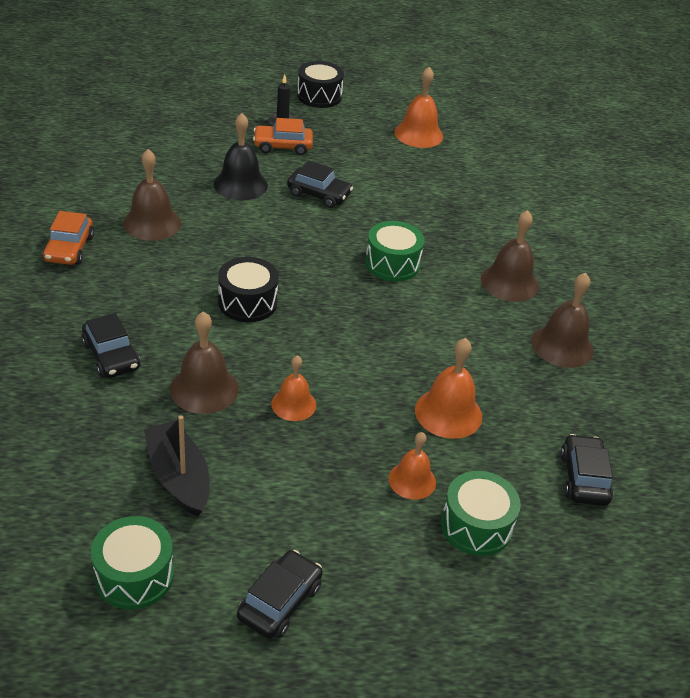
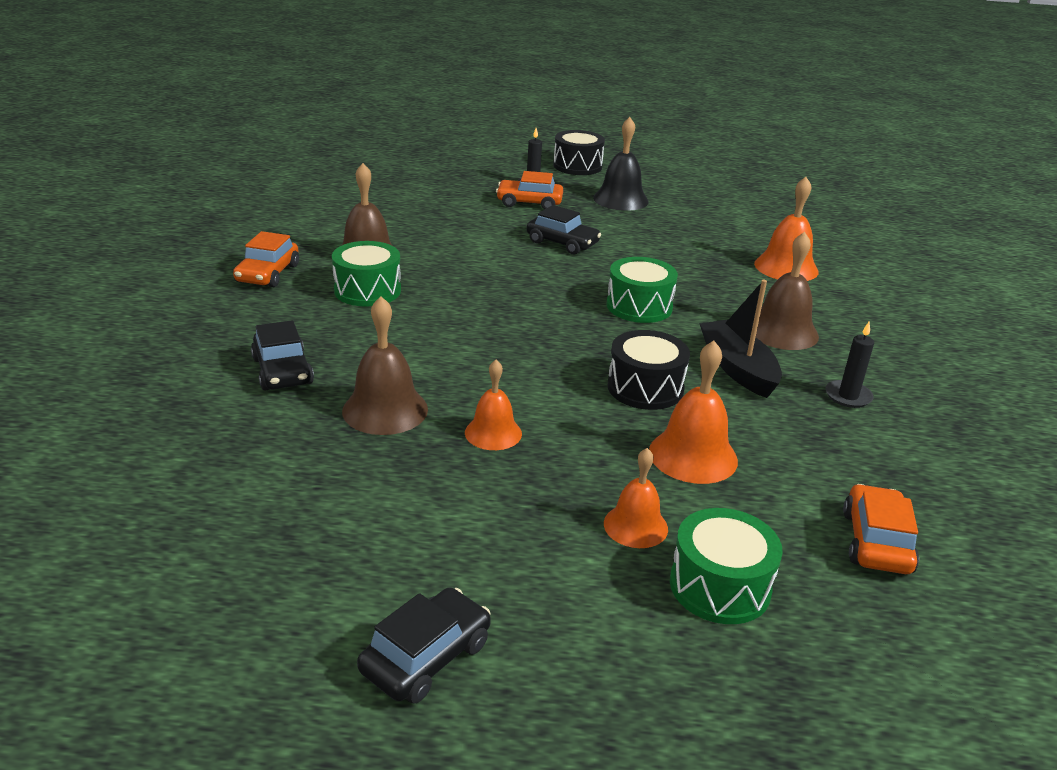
camera: 10 degrees right, 10 degrees down
(134, 575) = (235, 606): green drum -> green drum (367, 290)
(178, 477) = (327, 499): black boat -> black boat (737, 368)
(240, 184) = (475, 231): black bell -> black bell (620, 199)
(247, 302) = (458, 331): black drum -> black drum (645, 388)
(418, 134) = (684, 200): orange bell -> orange bell (786, 267)
(562, 346) = (848, 396): brown bell -> black candle
(583, 478) = (876, 542): black car -> orange car

